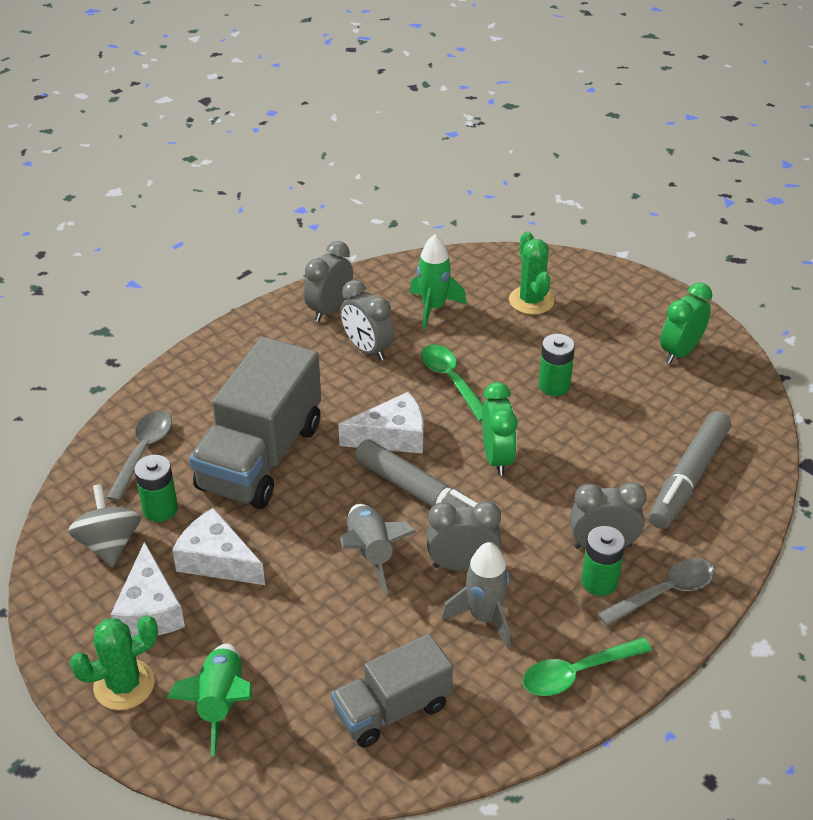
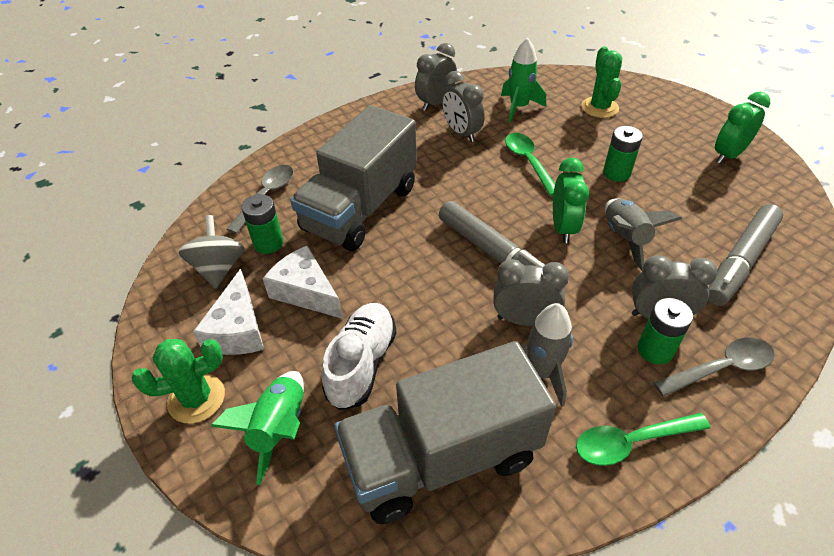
camera: 10 degrees right, 5 degrees up
(295, 630) = (362, 364): none -> white shoe
(371, 553) = (441, 300): grey rocket -> grey rocket (624, 238)
(392, 436) = (473, 202): white cheese -> none
(392, 709) = (441, 457): grey truck -> grey truck, size x1.66

